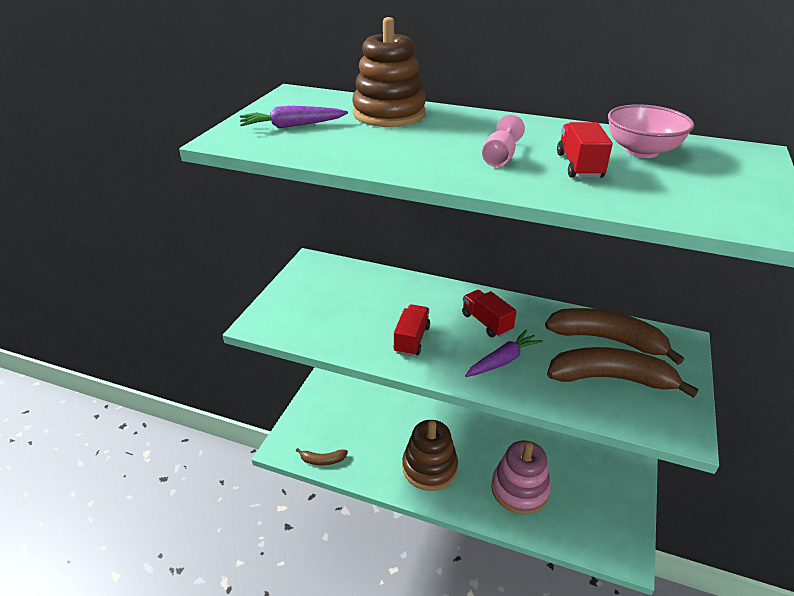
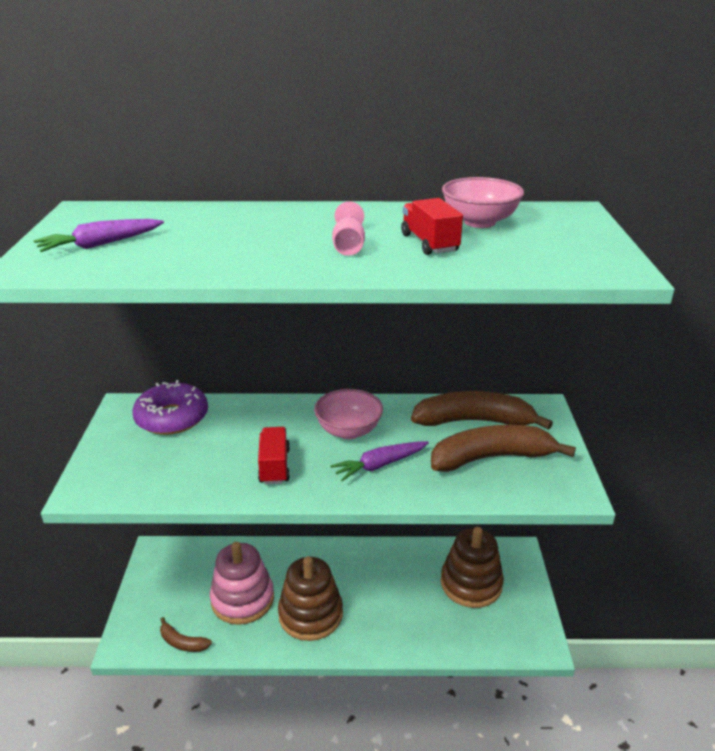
camera: 20 degrees left, 5 degrees down
(322, 460) = (182, 642): brown banana -> brown banana turned 45 degrees clockwise
(344, 279) = (172, 418): none -> purple donut
(389, 114) = (207, 218): brown stacking toy -> brown stacking toy (471, 584)
(486, 322) = (348, 431): red truck -> pink bowl
(503, 360) = (379, 465): purple carrot -> purple carrot turned 150 degrees counterclockwise
(519, 489) = (414, 609): pink stacking toy -> pink stacking toy (242, 599)

